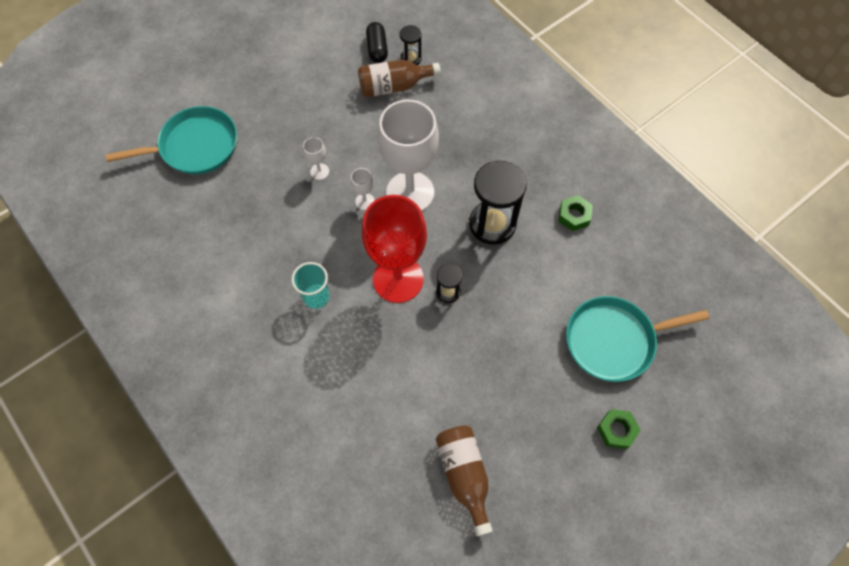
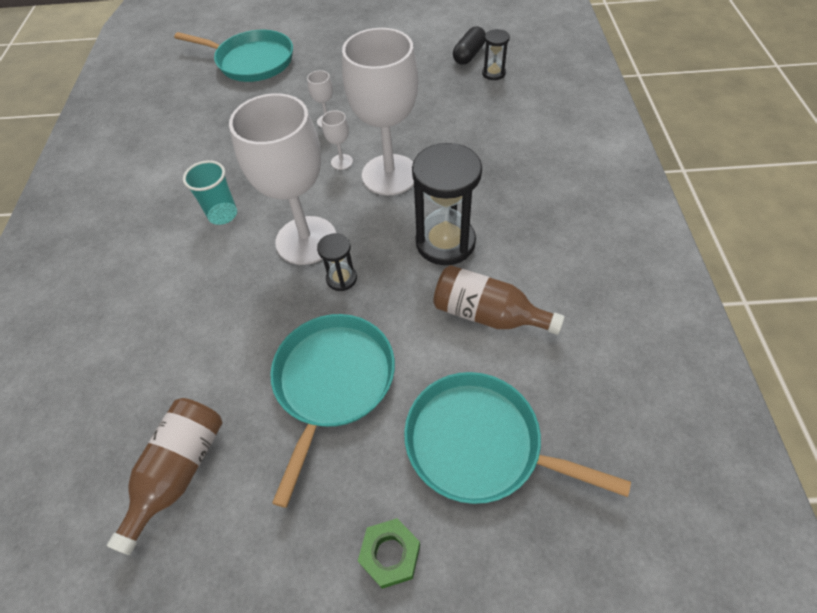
camera: 40 degrees right, 10 degrees down
(394, 86) = (457, 87): brown bottle -> brown bottle (487, 314)
(398, 279) = (306, 240): red goblet -> white goblet
(504, 362) = (332, 382): none -> turquoise pan
(574, 216) = (545, 282): green nut -> none

